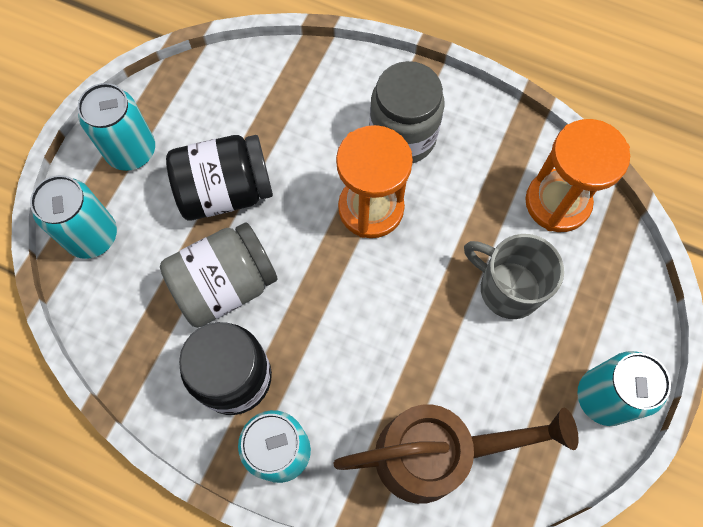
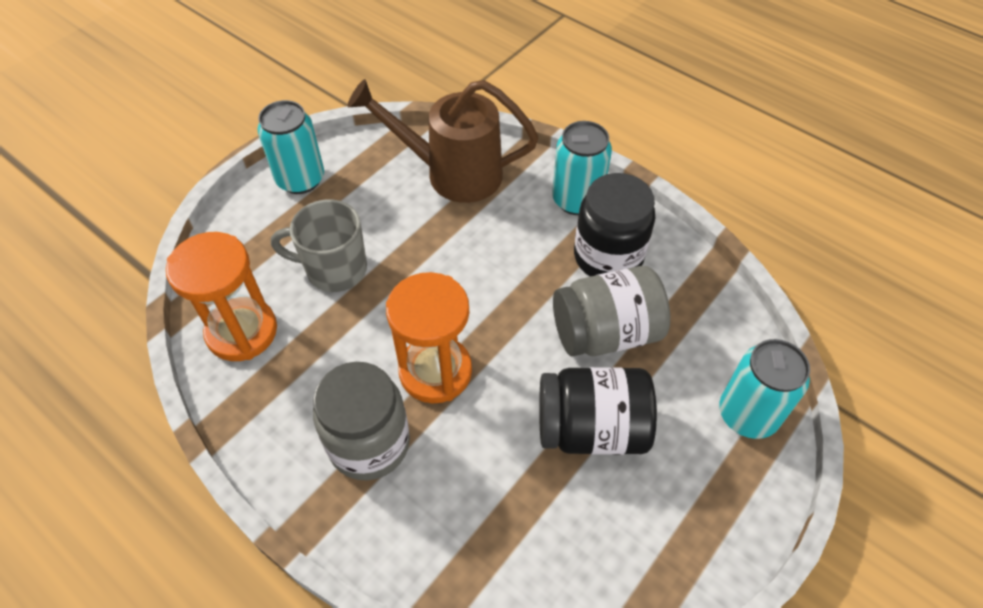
camera: 165 degrees left, 15 degrees down
(131, 151) = (702, 508): turquoise can -> none
(507, 288) = (334, 269): grey mug -> grey mug turned 135 degrees clockwise

